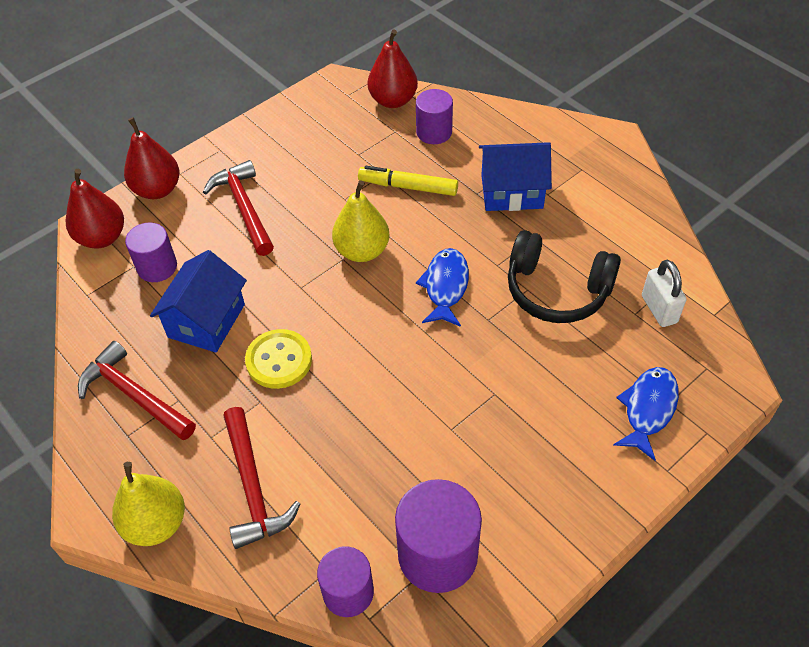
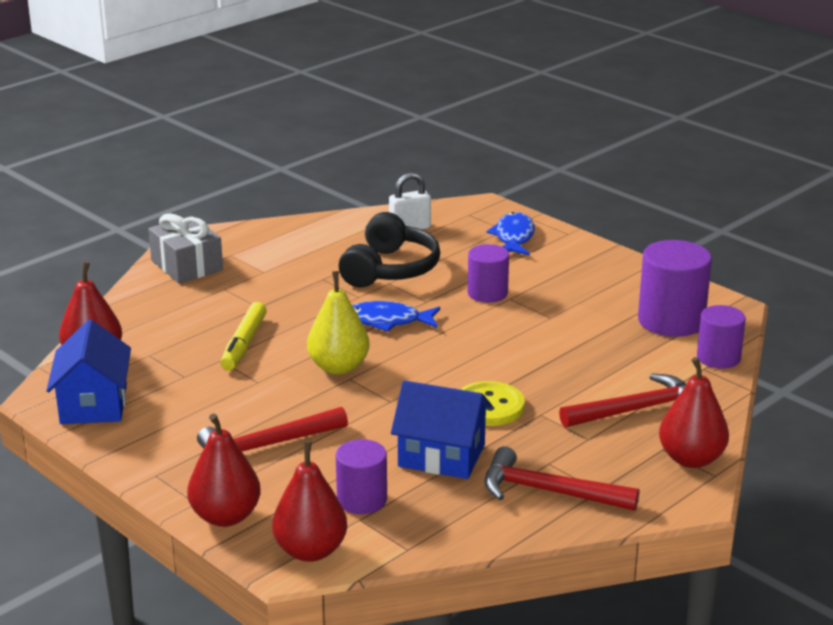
camera: 95 degrees left, 25 degrees down
(134, 395) = (548, 492): red hammer -> red hammer turned 75 degrees clockwise
(156, 523) = (691, 459): yellow pear -> red pear
(434, 132) = (157, 331): purple cylinder -> purple cylinder (487, 293)
(512, 192) = (259, 288): blue house -> blue house (94, 404)
(556, 141) = (187, 265): none -> grey gift
(648, 409) = (513, 237): blue fish -> blue fish turned 75 degrees clockwise

